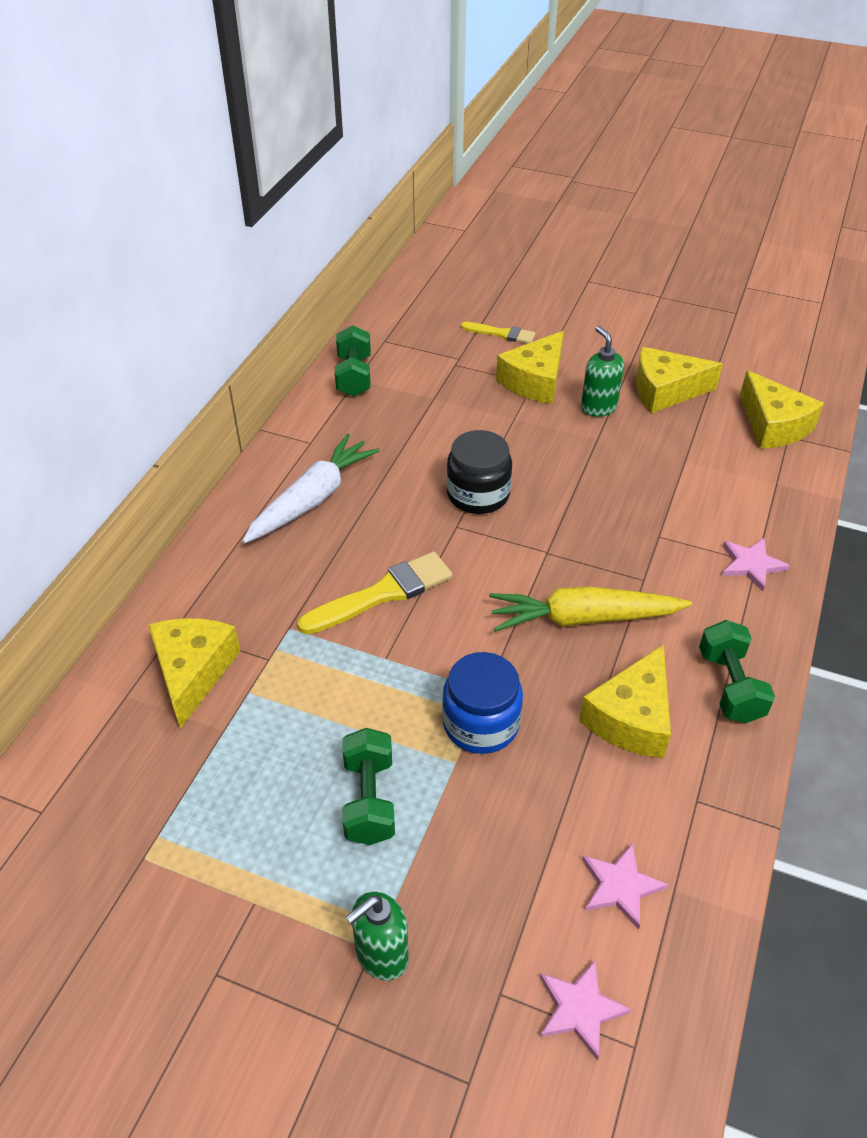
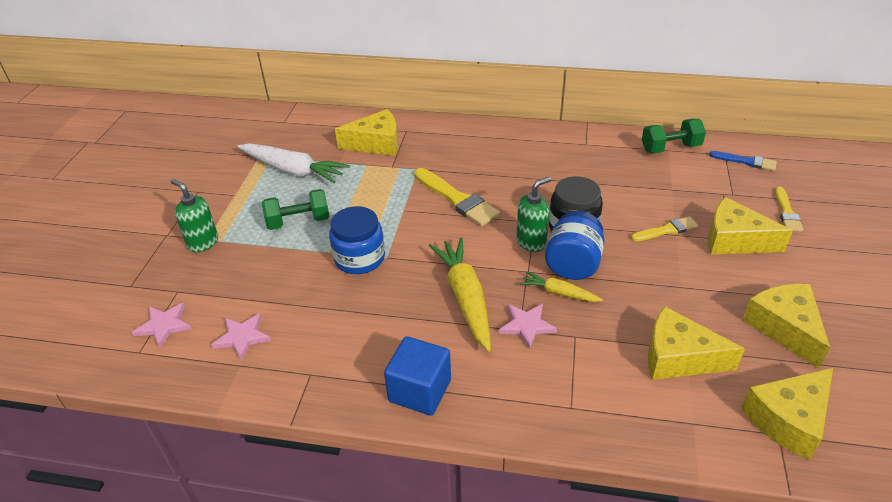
camera: 80 degrees right, 5 degrees down
(312, 499) = (531, 155): white carrot -> white carrot (293, 170)
(405, 331) = (746, 161): none -> blue brush
(505, 422) = (667, 230): none -> yellow brush
(544, 510) = (573, 264): none -> blue jar
(590, 533) = (559, 293): none -> yellow carrot
(598, 407) = (725, 283): green soap dispenser -> green soap dispenser (531, 242)
(631, 717) = (377, 332): yellow cheese -> yellow cheese (678, 357)
(730, 686) = (420, 391): green dumbbell -> blue cube
(751, 564) = (566, 403): pink star -> pink star (527, 325)

